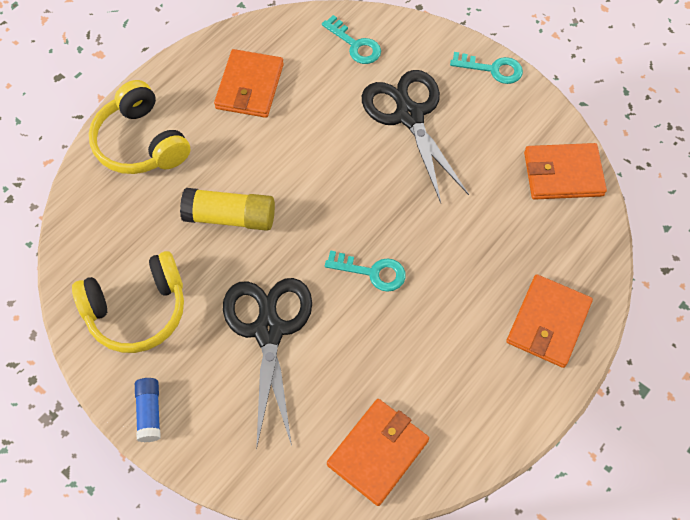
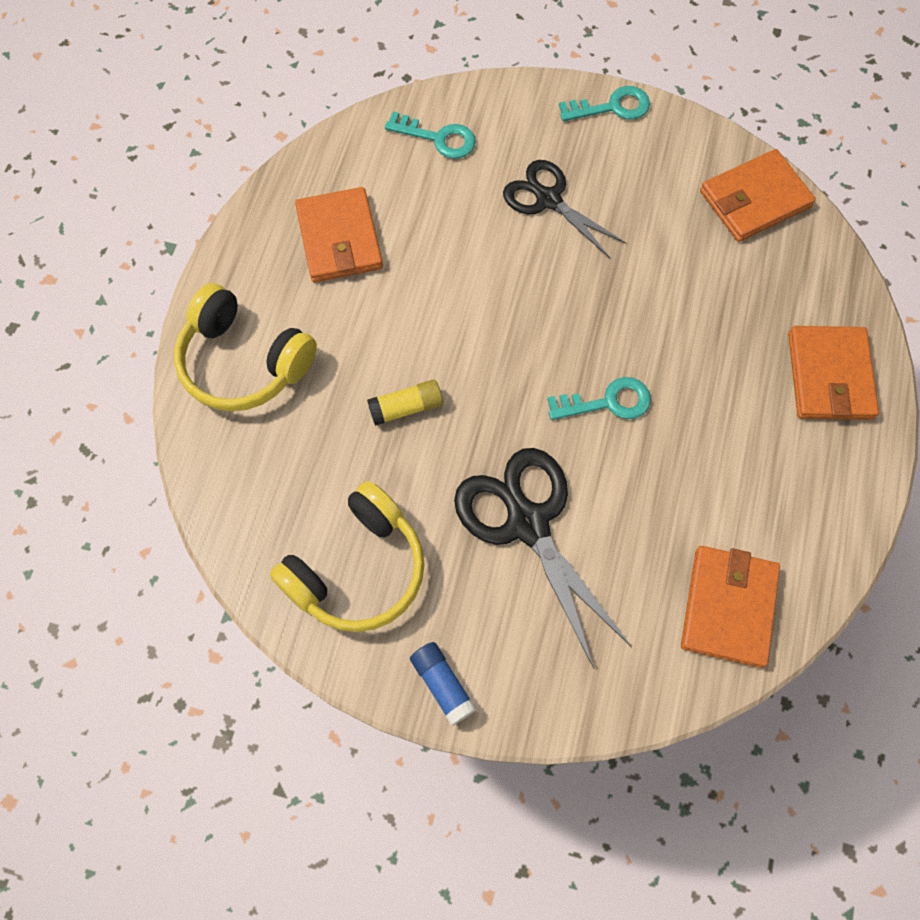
camera: 25 degrees left, 5 degrees up
(230, 217) = (406, 407): yellow glue stick -> yellow glue stick, size x0.61
(409, 116) = (548, 200): black scissors -> black scissors, size x0.66

